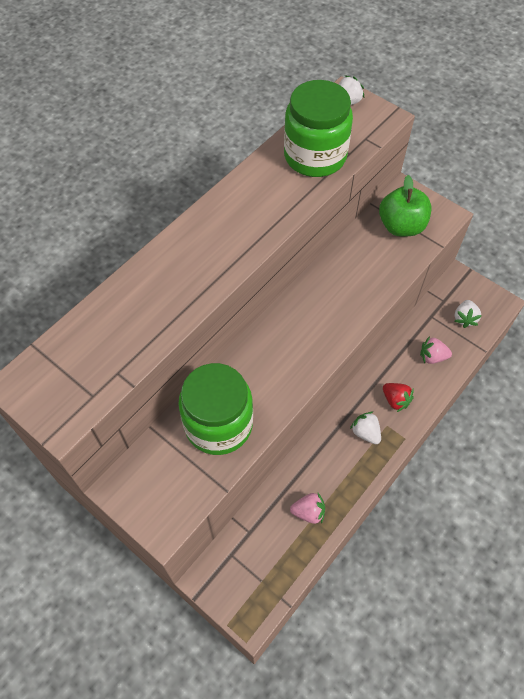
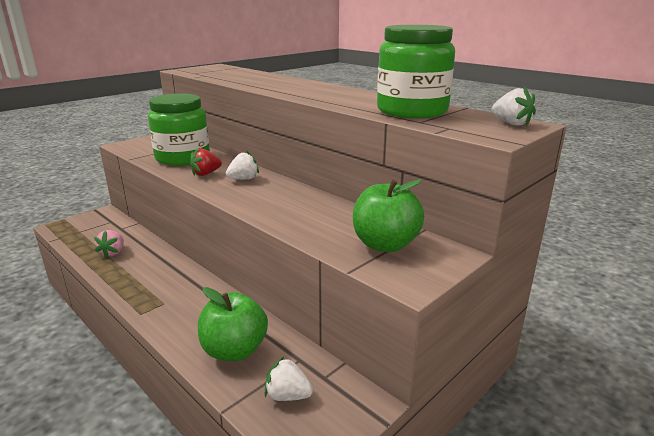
camera: 95 degrees right, 35 degrees down
(365, 432) = (165, 288): white strawberry -> white strawberry (243, 179)
(395, 400) = (190, 312): red strawberry -> red strawberry (206, 174)
(432, 357) = (234, 350): pink strawberry -> green apple

